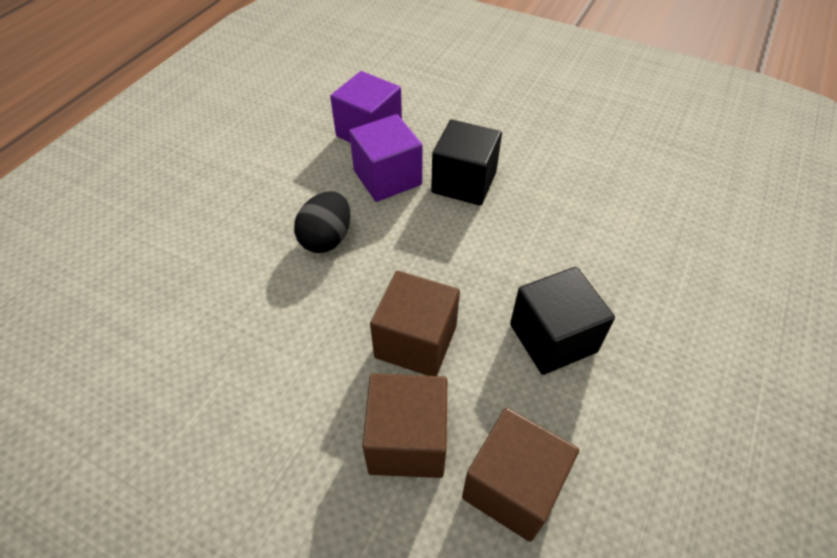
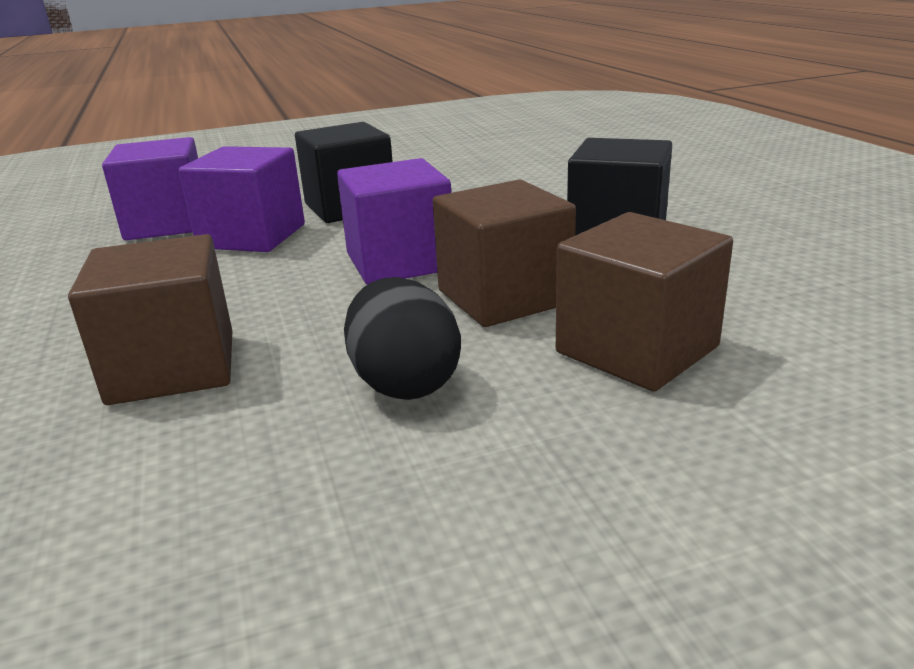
camera: 45 degrees left, 25 degrees down
(326, 239) = (251, 296): black egg -> black egg (404, 383)
(415, 264) = (399, 262): none -> purple cube
(512, 487) = (778, 312): brown cube -> brown cube (173, 367)

